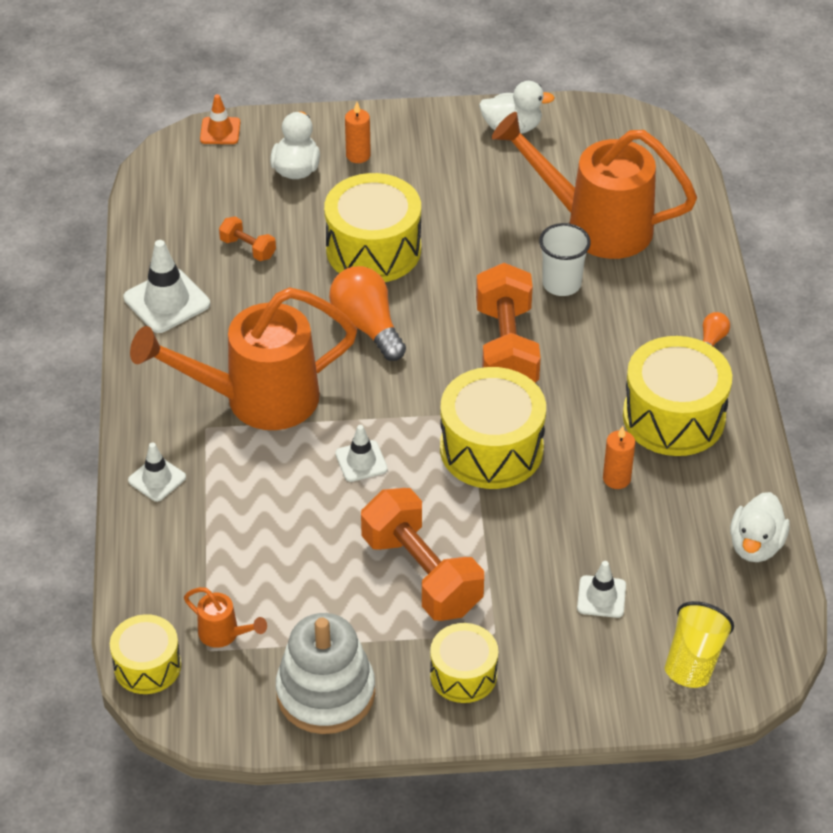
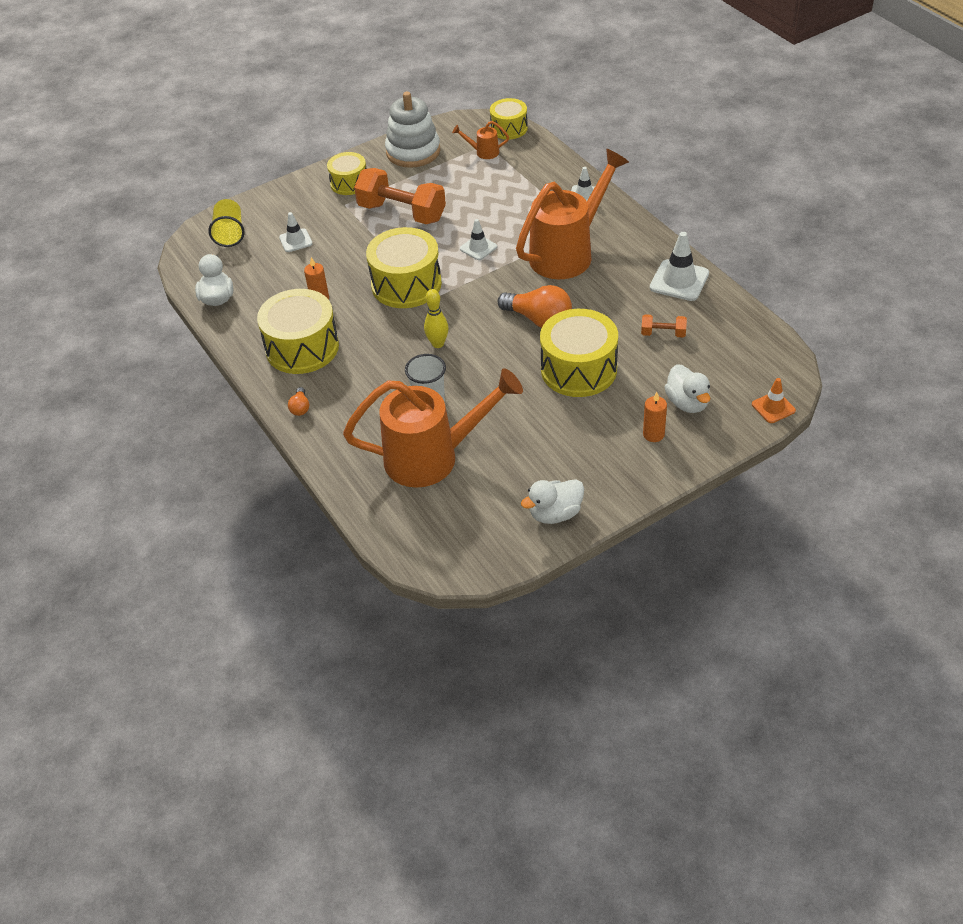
camera: 155 degrees right, 0 degrees up
(506, 348) = (438, 344): orange dumbbell -> yellow bowling pin

